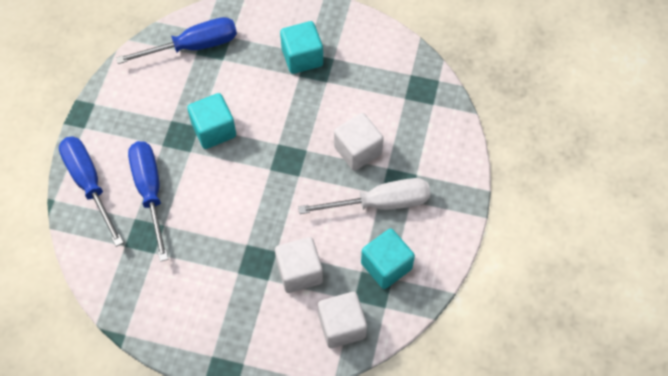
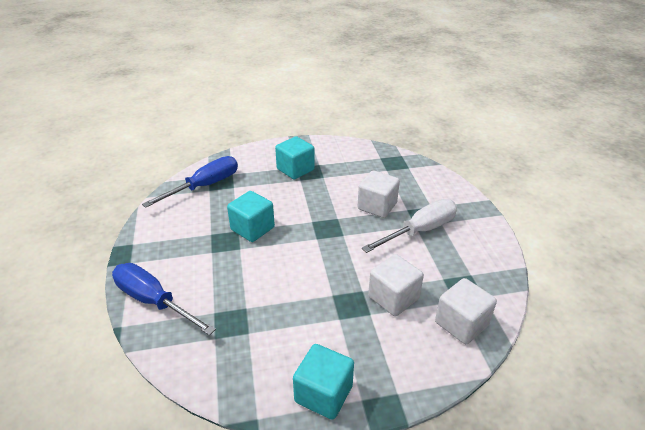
camera: 25 degrees left, 25 degrees down
(150, 191) = (218, 287): blue screwdriver -> none
(386, 266) = (459, 268): turquoise cube -> turquoise cube (323, 394)

